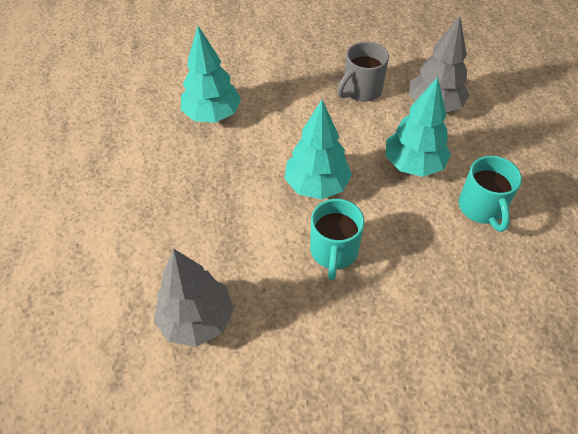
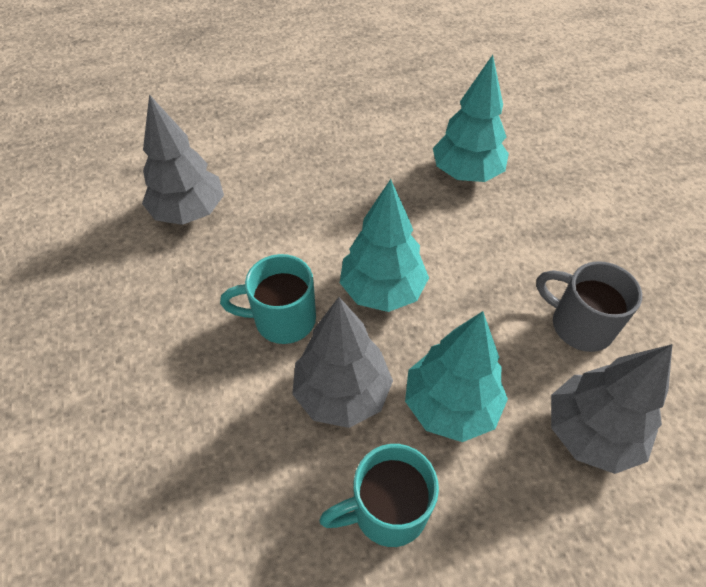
camera: 80 degrees right, 0 degrees up
(401, 221) = (342, 393): none -> grey tree

